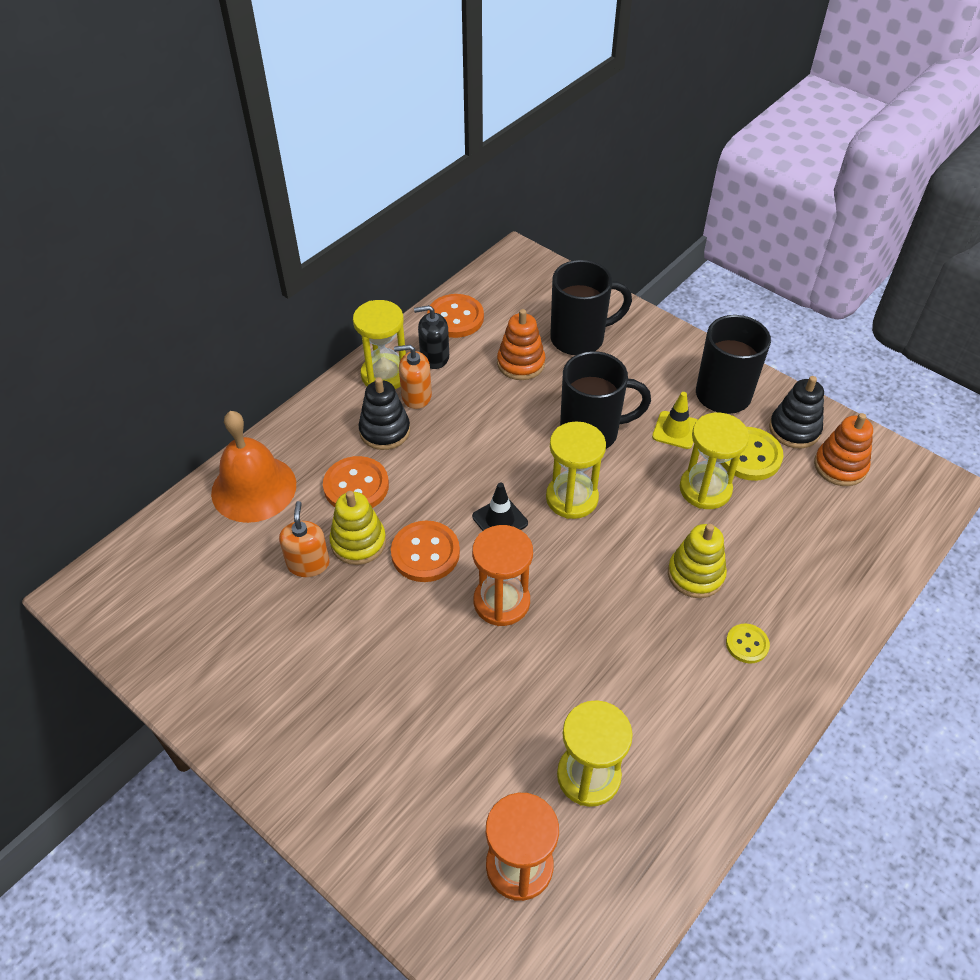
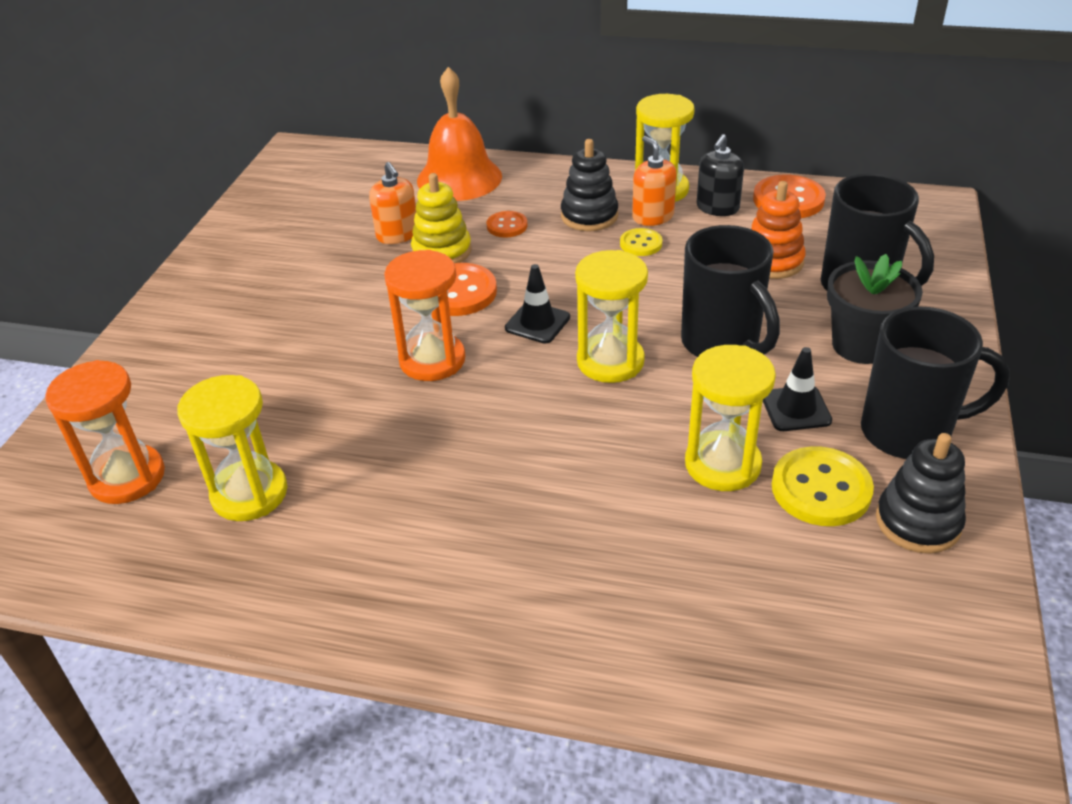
camera: 65 degrees right, 10 degrees down
(308, 563) = (398, 235): orange soap dispenser -> orange soap dispenser turned 90 degrees clockwise
(356, 486) = (507, 226): orange button -> orange button, size x0.58
(434, 357) = (717, 208): black soap dispenser -> black soap dispenser turned 120 degrees counterclockwise
(636, 369) = (861, 345): none -> black flower pot
(675, 430) = (796, 409): yellow traffic cone -> black traffic cone
(695, 574) = (578, 496): yellow stacking toy -> none
(747, 644) = (502, 576): yellow button -> yellow button (641, 244)
(840, 466) = (898, 593): orange stacking toy -> none

